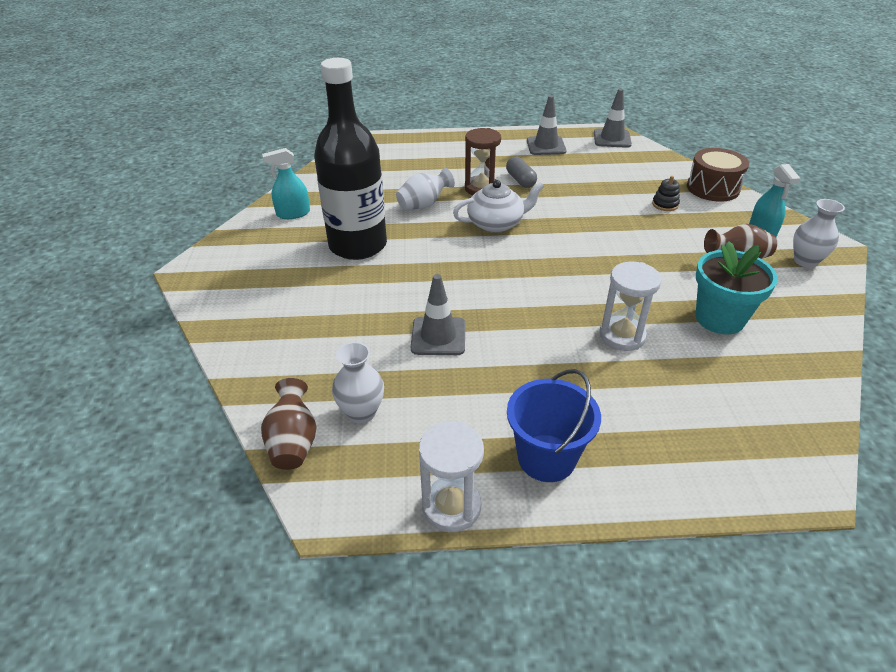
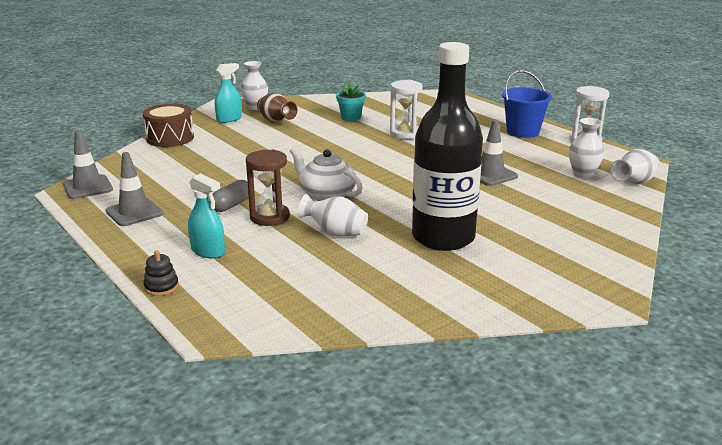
camera: 125 degrees left, 15 degrees down
(293, 213) = (446, 294): turquoise spray bottle -> turquoise spray bottle (208, 251)
(293, 442) = (634, 182): brown vase -> white vase
(665, 204) = (218, 148): black stacking toy -> black stacking toy (161, 287)
(719, 318) = (351, 117): turquoise flower pot -> turquoise flower pot, size x0.63

